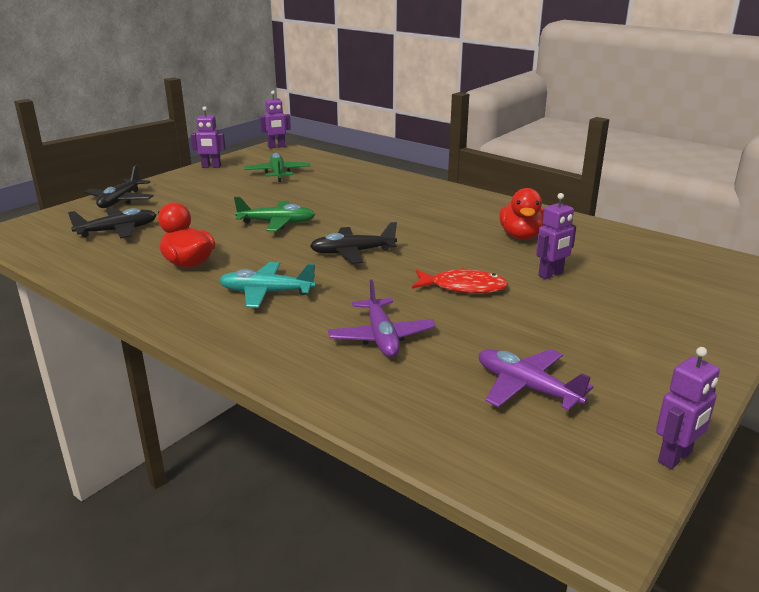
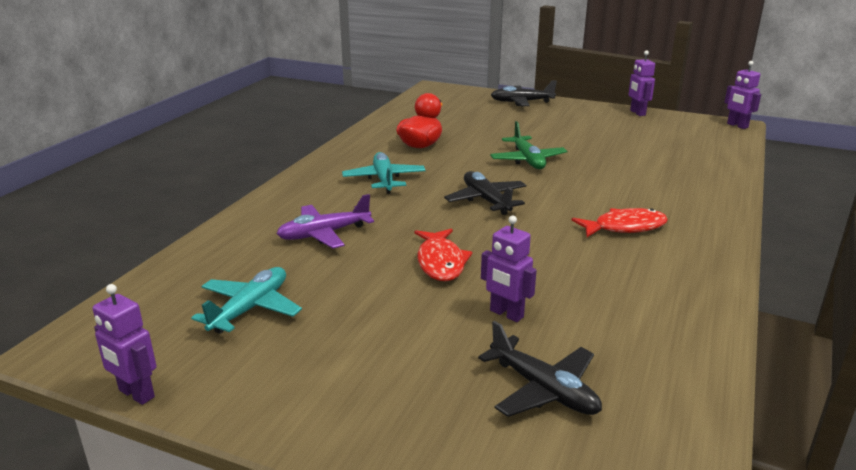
camera: 75 degrees right, 0 degrees up
(117, 231) = (463, 114): black plane -> black plane (543, 389)
(278, 173) = (656, 139): green plane -> none
(432, 214) = (625, 227): none -> red fish
(521, 236) = (611, 288): red duck -> none
(526, 388) = (250, 308): purple plane -> turquoise plane

